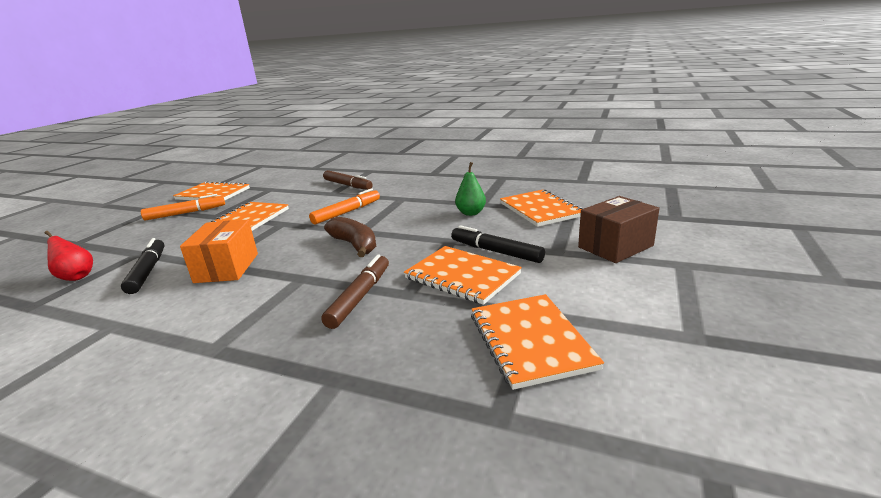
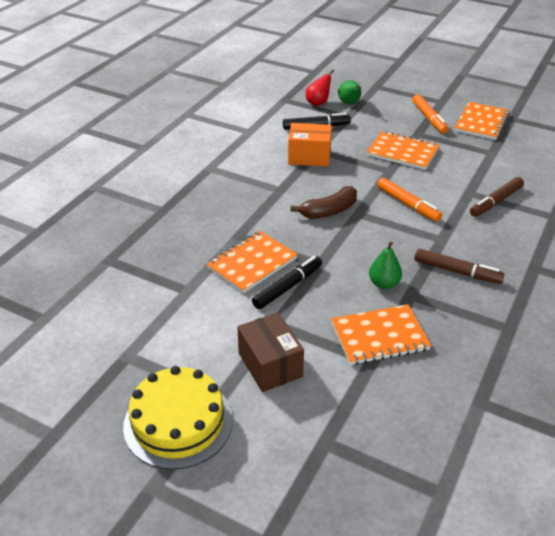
camera: 95 degrees right, 15 degrees up
(103, 255) = (349, 103): none -> green pear
(360, 297) = (242, 216): brown marker -> brown marker (457, 272)
(530, 341) = (159, 282): orange notebook -> none
(743, 280) = (178, 422): none -> yellow cake

